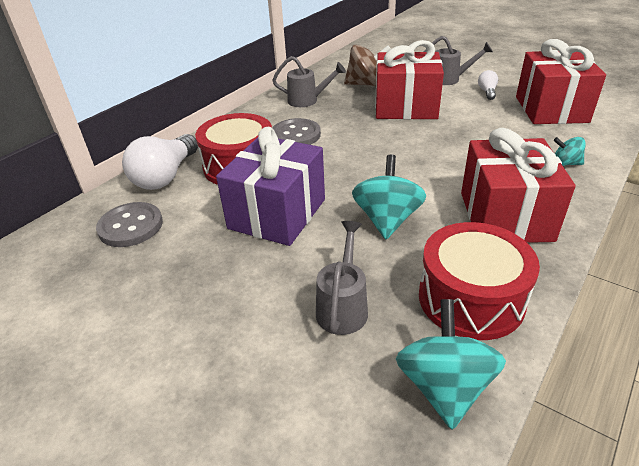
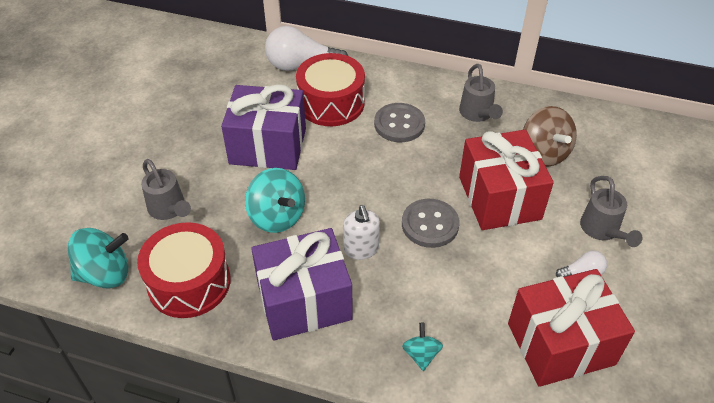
camera: 70 degrees right, 10 degrees up
(131, 226) = (233, 73): grey button -> grey button (430, 224)
(343, 307) = (169, 209): grey watering can -> grey watering can turned 60 degrees clockwise
(387, 220) = (277, 216): turquoise spinning top -> turquoise spinning top turned 60 degrees clockwise
(445, 175) = (361, 249): none -> white soap dispenser
(505, 216) = (304, 301): red gift -> purple gift

